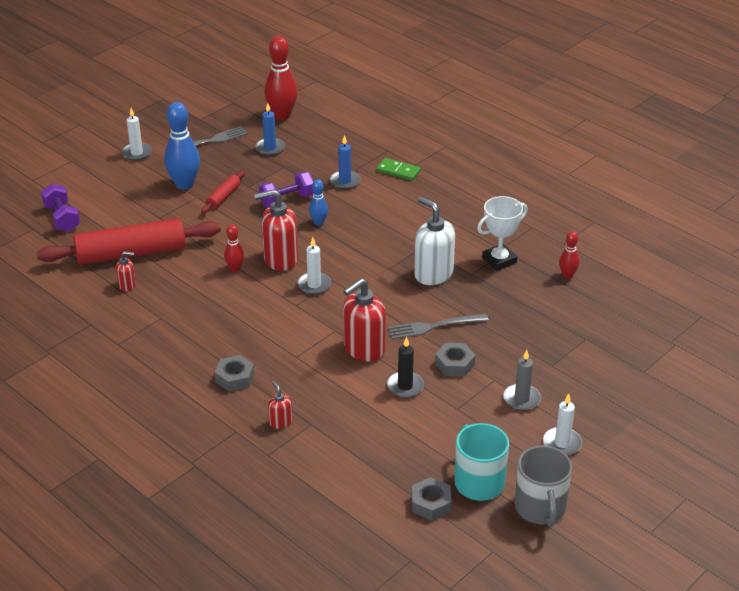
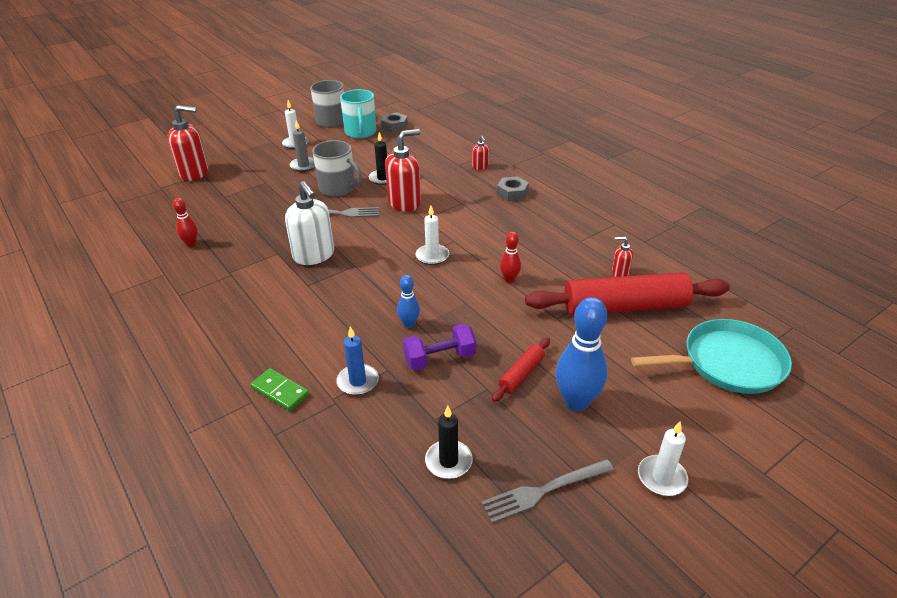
camera: 170 degrees left, 0 degrees up
(62, 218) = (727, 363): purple dumbbell -> turquoise pan
(270, 148) = (448, 461): blue candle -> black candle
(280, 259) = (461, 284): red soap dispenser -> red soap dispenser (194, 173)
(282, 115) = (415, 547): red bowling pin -> none
(454, 364) = (338, 188): grey nut -> grey mug
(499, 260) = (242, 262): white trophy -> none

